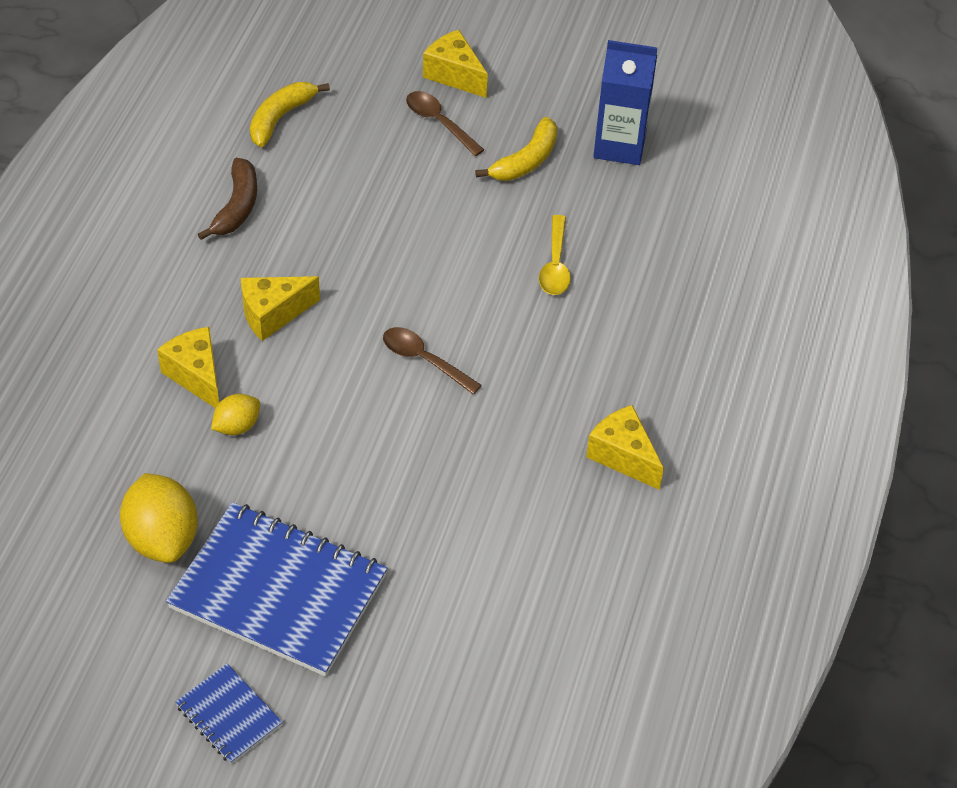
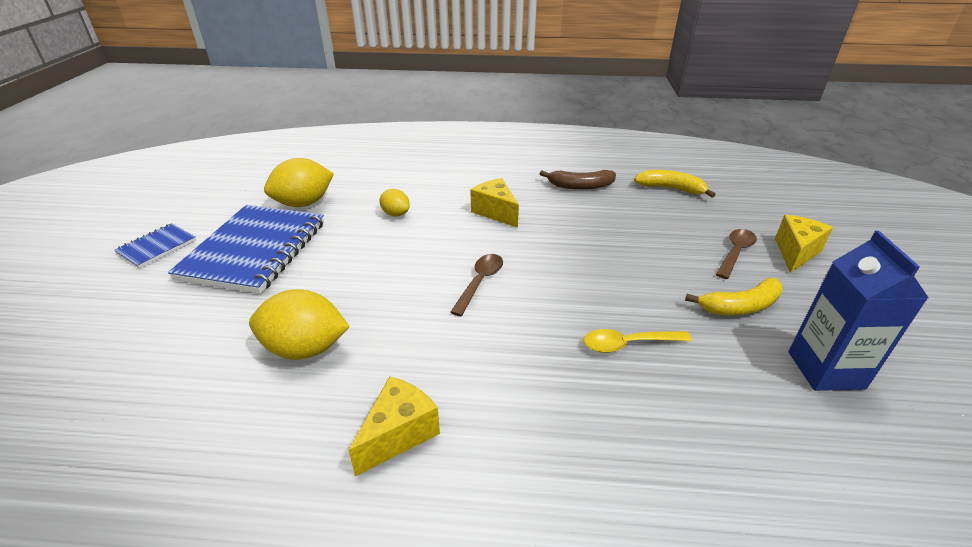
camera: 80 degrees right, 15 degrees down
(196, 376) = (433, 194): yellow cheese -> none
(494, 528) = (305, 349): none -> yellow lemon
(526, 161) = (740, 306): yellow banana -> yellow banana turned 45 degrees counterclockwise

